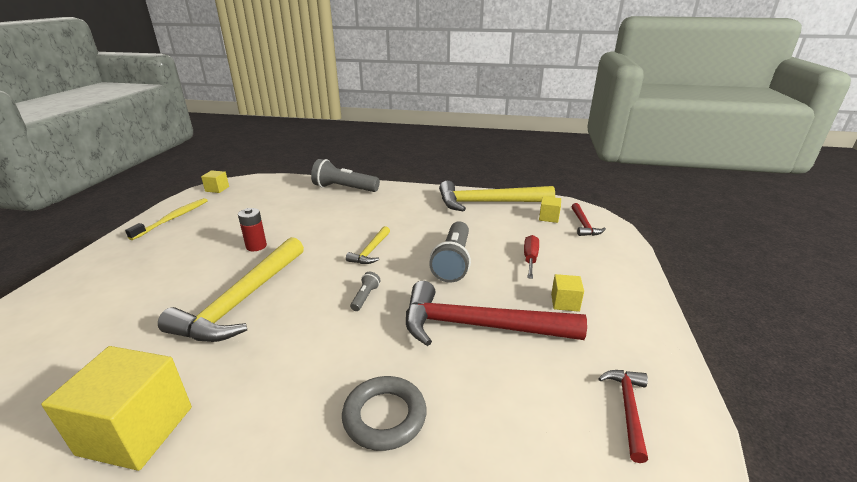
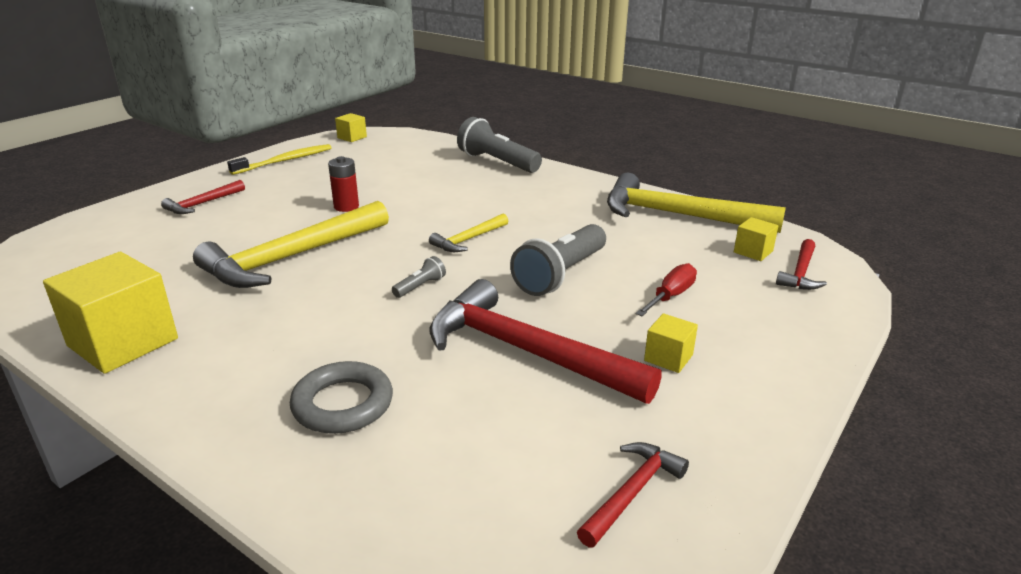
camera: 25 degrees right, 0 degrees up
(122, 272) = (202, 204): none -> red hammer

